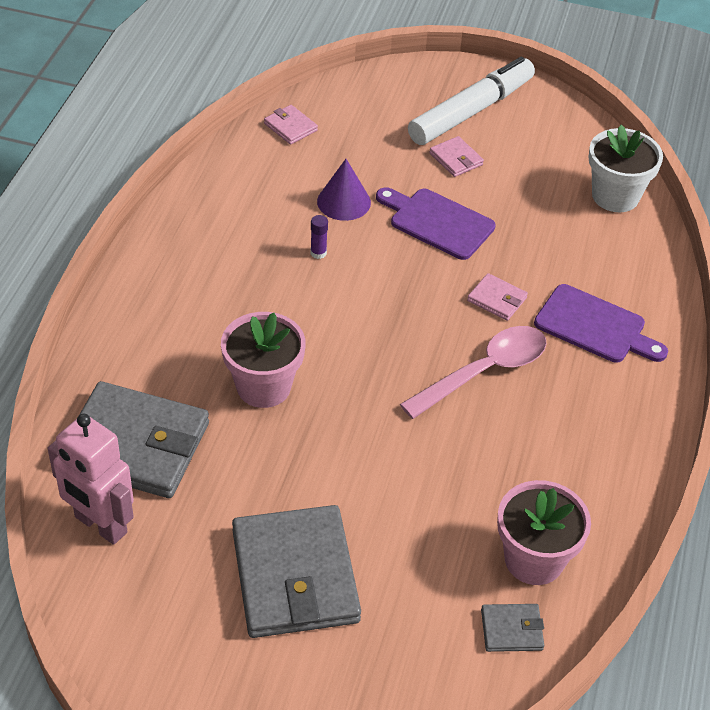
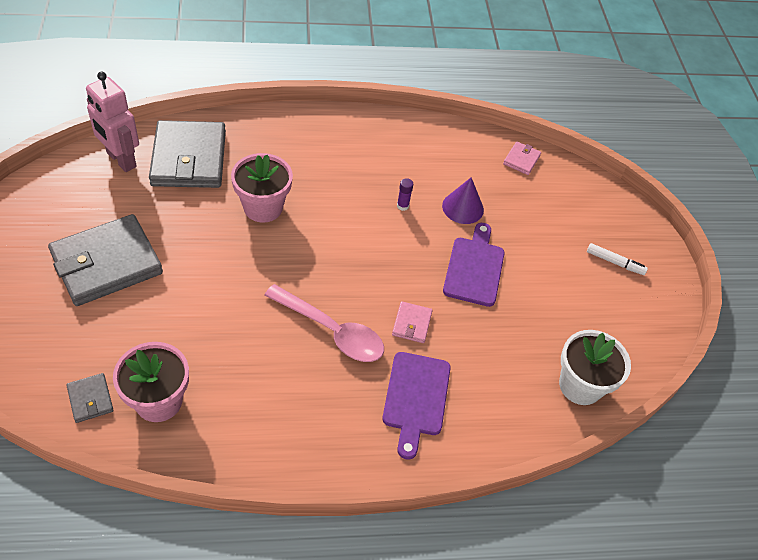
camera: 65 degrees right, 5 degrees up
(100, 525) = (121, 160): pink robot -> pink robot turned 60 degrees counterclockwise
(456, 159) = (552, 264): pink wallet -> none
(470, 112) = (614, 262): white marker -> white marker, size x0.44

